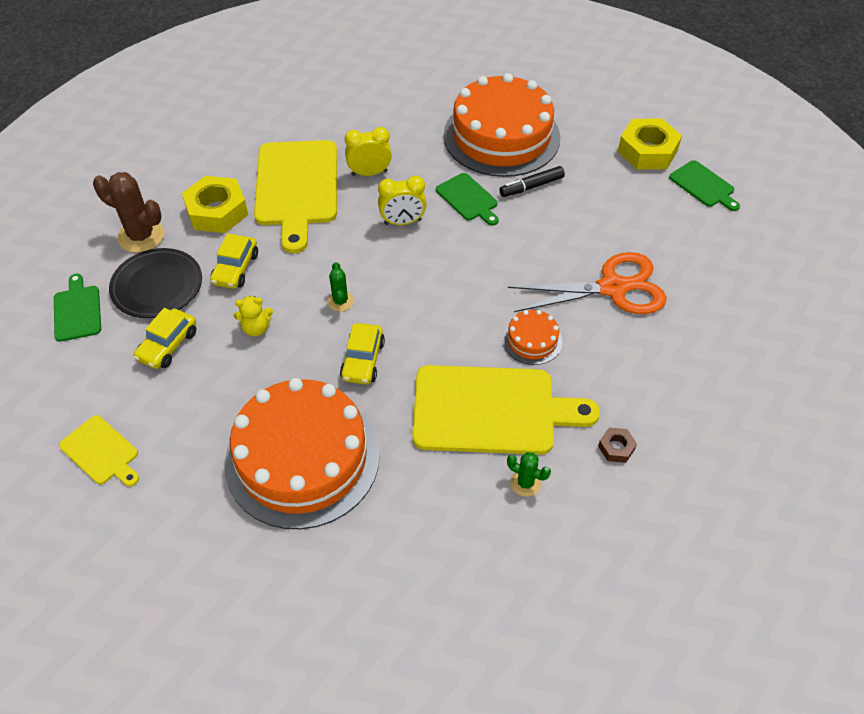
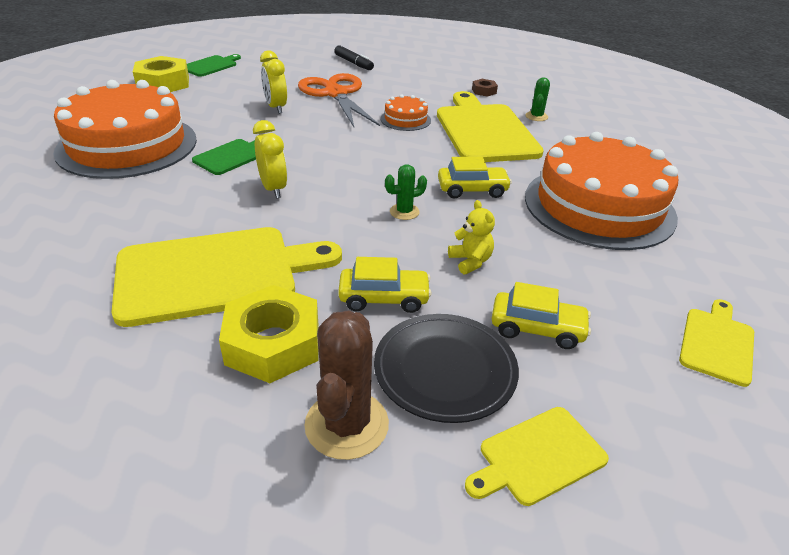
camera: 105 degrees left, 15 degrees down
(77, 311) = (538, 457): green cutting board -> yellow cutting board
(369, 173) = (186, 220): yellow clock -> yellow clock (276, 107)
(531, 186) = (212, 127): black marker -> black marker (353, 63)

